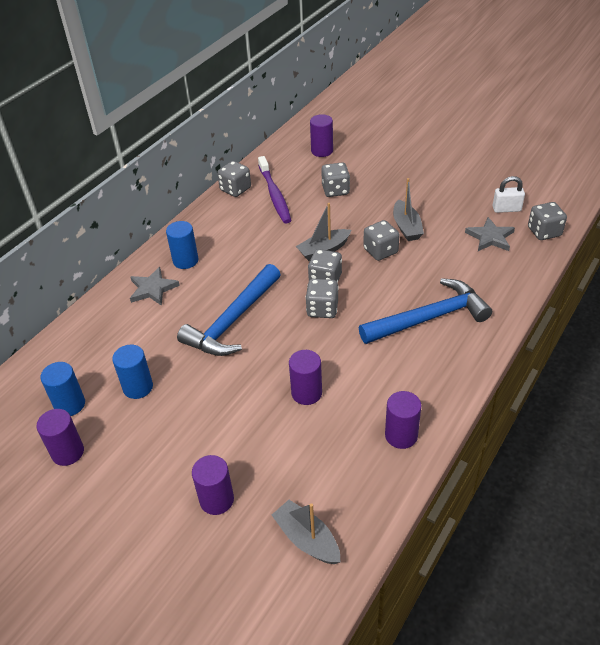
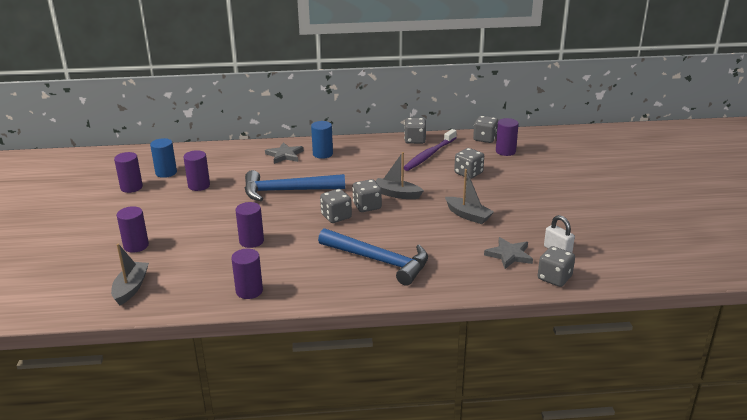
camera: 50 degrees right, 15 degrees down
(138, 387) = (199, 186): blue cylinder -> purple cylinder
(380, 251) = (426, 215): grey dice -> grey dice (485, 139)
(406, 227) = (468, 215): grey boat -> grey boat turned 90 degrees counterclockwise

